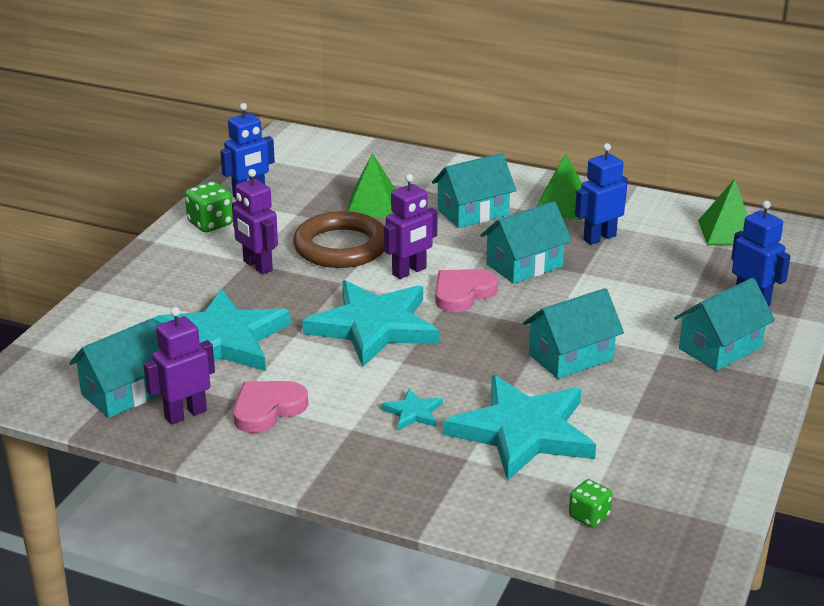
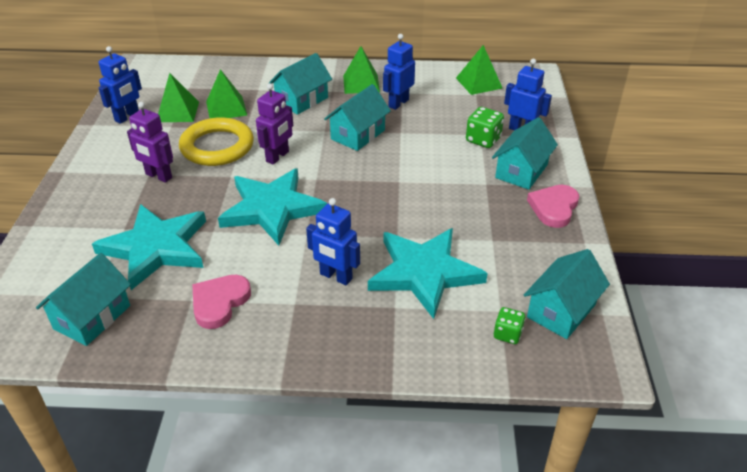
camera: 20 degrees left, 10 degrees up
(185, 414) = (152, 325): purple robot -> none
(210, 224) = (106, 147): green dice -> green dice (483, 140)
(311, 199) = (178, 112): none -> green pyramid
(341, 247) = (217, 146): brown ring -> yellow ring
(413, 413) = (335, 277): turquoise star -> blue robot
(462, 293) = (325, 166): pink heart -> pink heart (554, 208)
(571, 357) = (426, 201): turquoise house -> turquoise house (561, 311)

